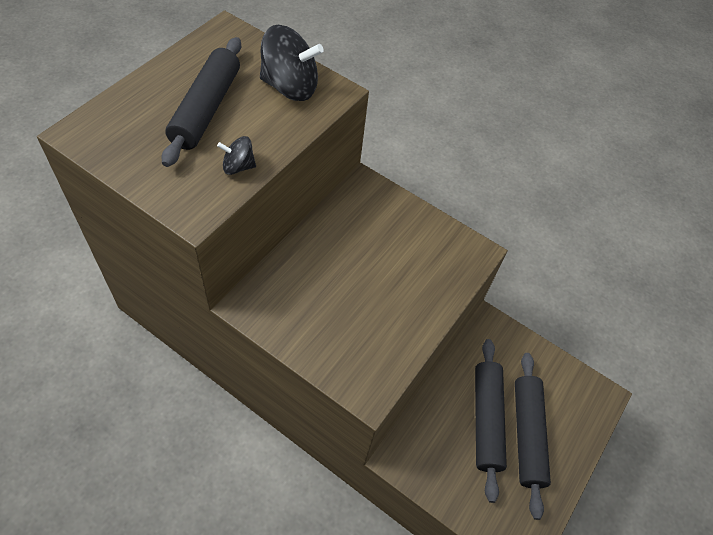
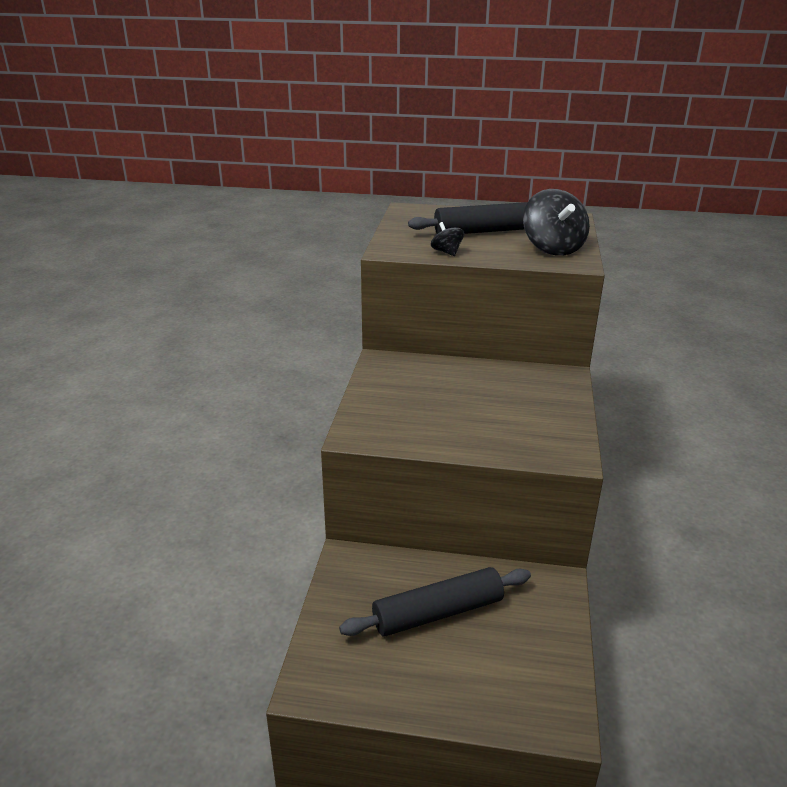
camera: 70 degrees right, 25 degrees down
(527, 434) = (447, 655): black rolling pin -> none

